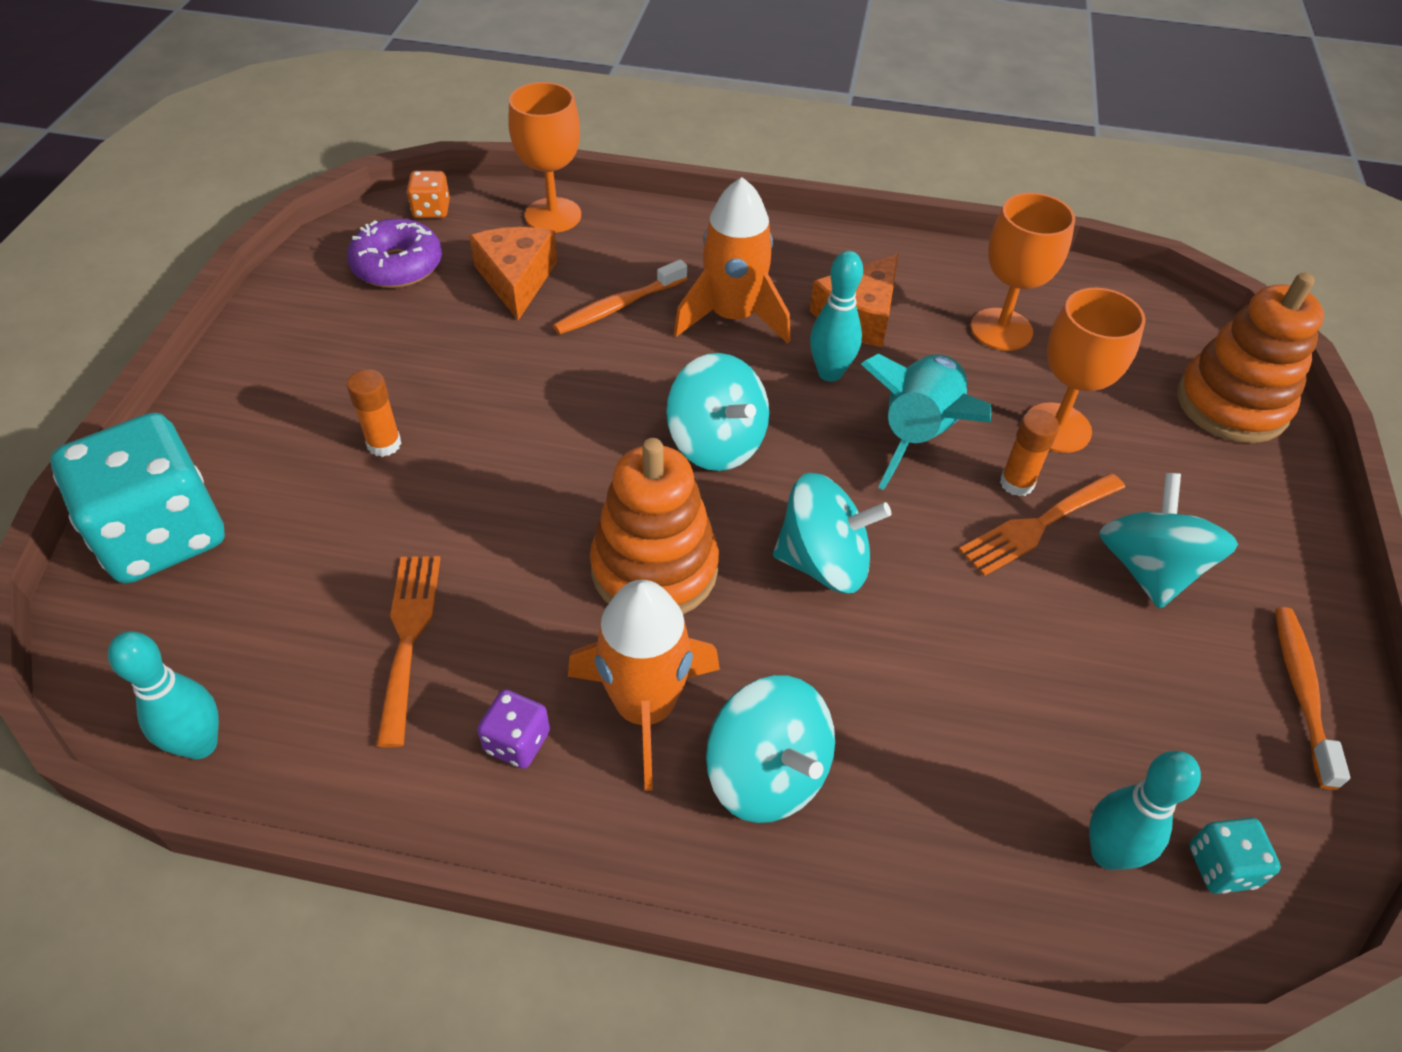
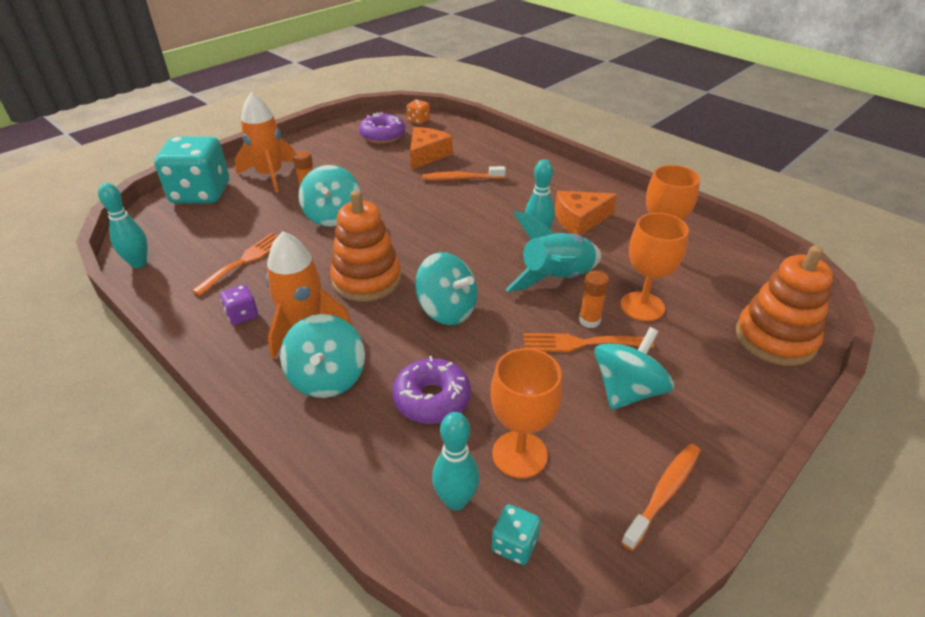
camera: 35 degrees right, 10 degrees down
(553, 215) = (469, 137): orange goblet -> orange goblet (519, 454)
(717, 443) = (448, 245): turquoise spinning top -> turquoise spinning top (333, 216)
(733, 317) = (512, 200): orange rocket -> orange rocket (270, 175)
(940, 721) = (432, 399): none -> purple donut

